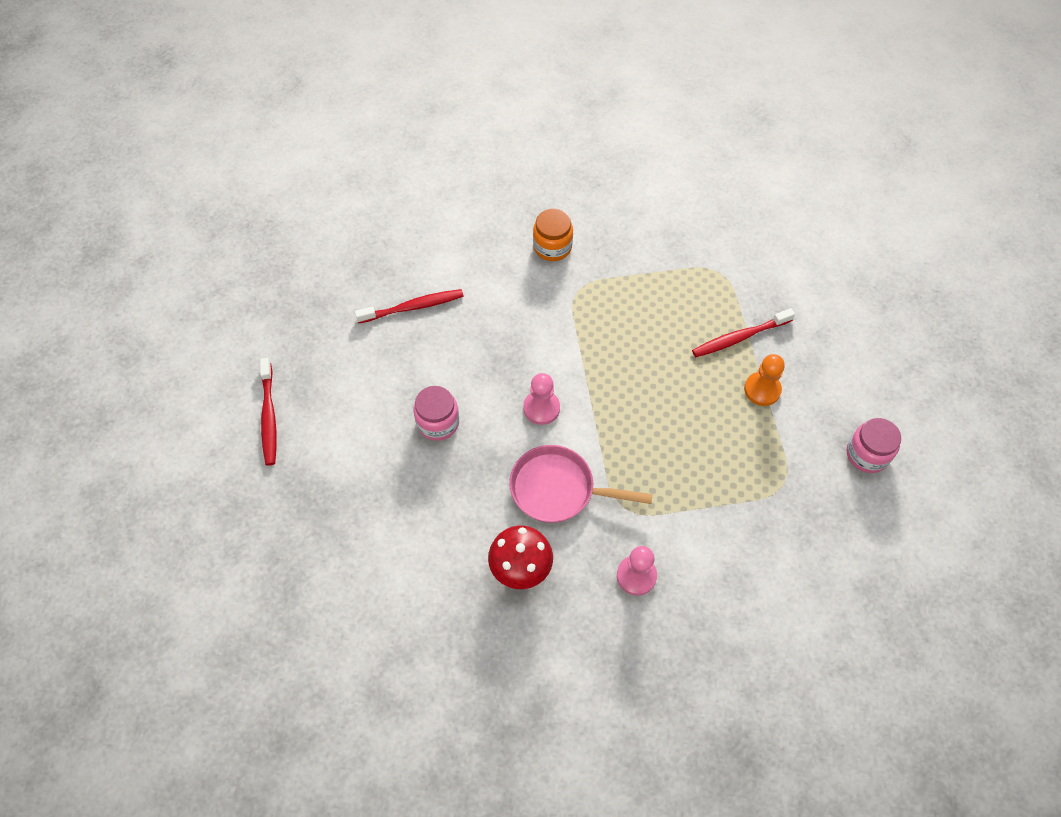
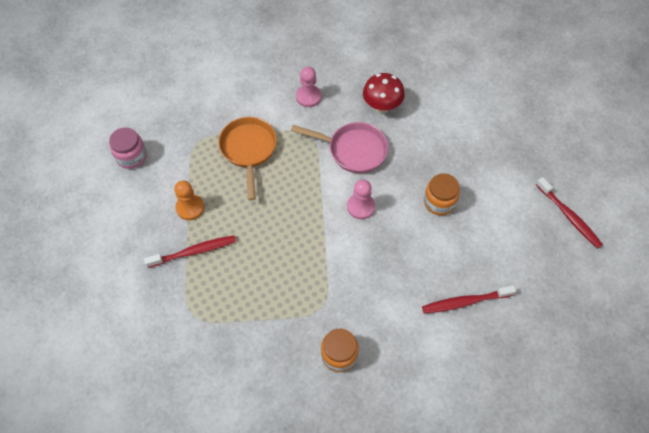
camera: 175 degrees left, 0 degrees up
(269, 416) = (569, 216): red toothbrush -> red toothbrush turned 150 degrees clockwise
(438, 422) = (439, 202): pink jar -> orange jar
(707, 477) = (248, 150): none -> orange pan

